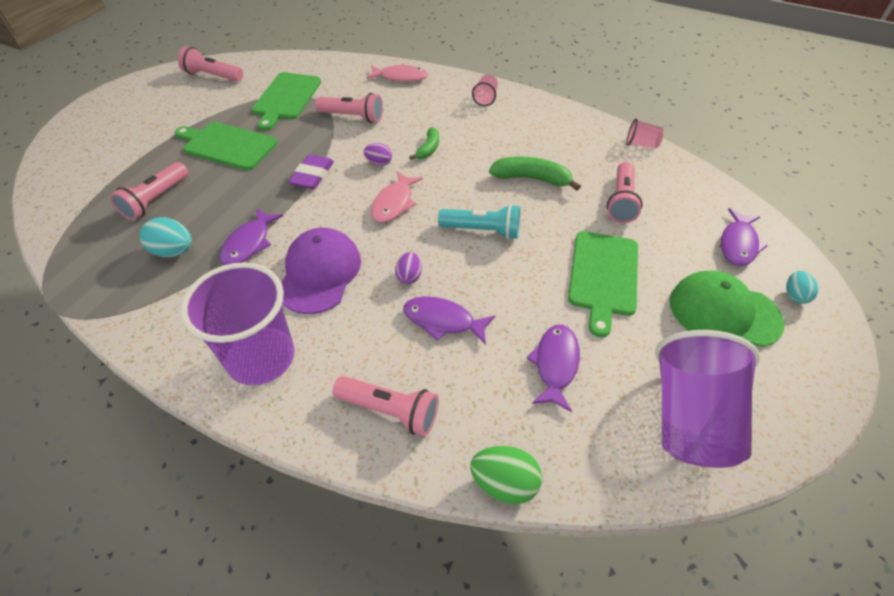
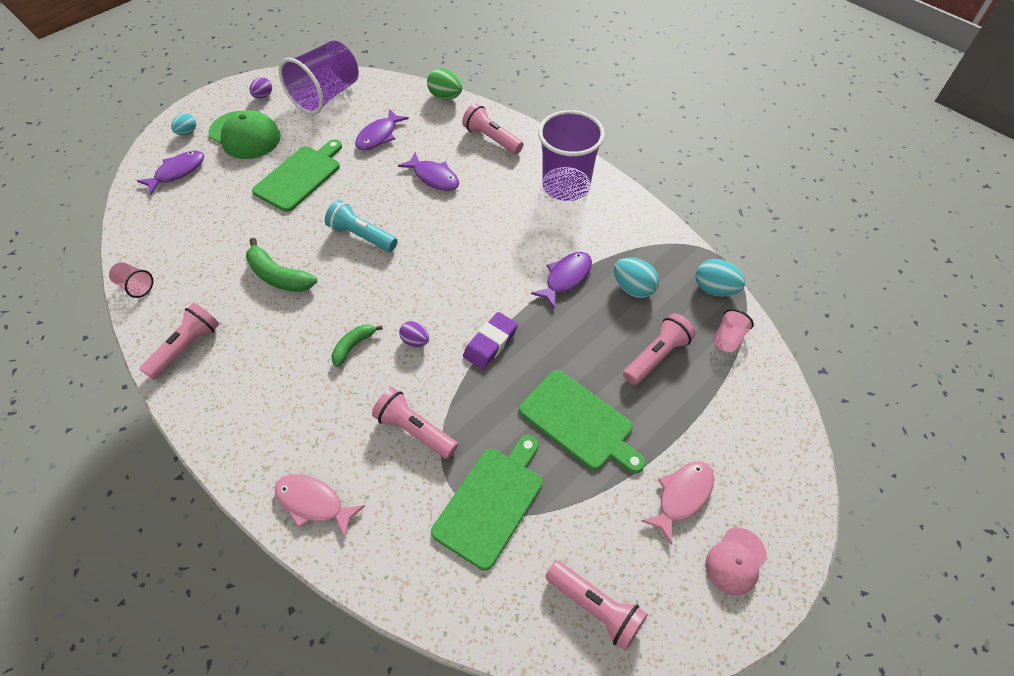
camera: 160 degrees left, 5 degrees up
(78, 272) = (714, 289): none -> turquoise egg
(118, 107) = (735, 561): none -> pink cap
(319, 273) = (511, 235): purple cap -> none
(394, 203) = (423, 285): pink fish -> pink fish (682, 496)
(409, 276) = (442, 214): purple egg -> purple egg (263, 96)
(485, 99) = (234, 414): pink cup -> pink cup (728, 338)
(621, 201) = (223, 230): pink flashlight -> pink flashlight (186, 347)

